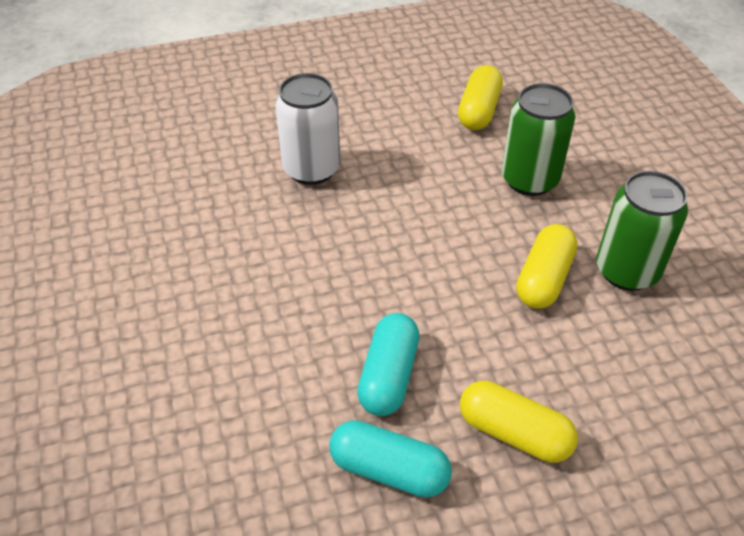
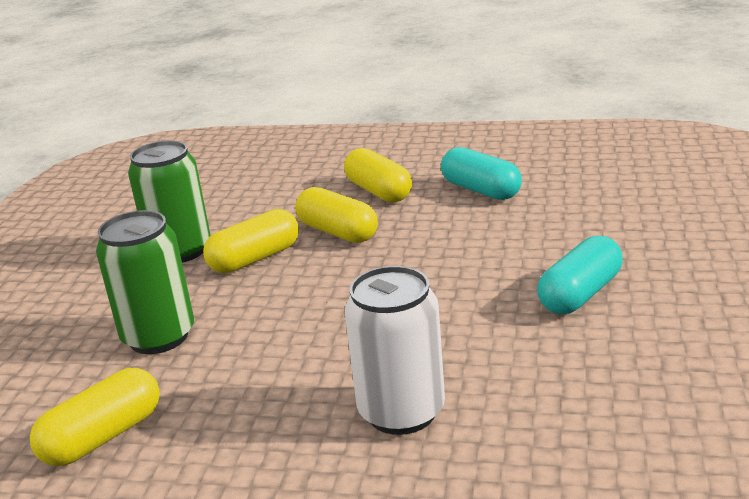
camera: 150 degrees left, 20 degrees down
(389, 376) = (446, 228): turquoise capsule -> turquoise capsule (580, 294)
(498, 340) = (338, 232): none -> yellow capsule

